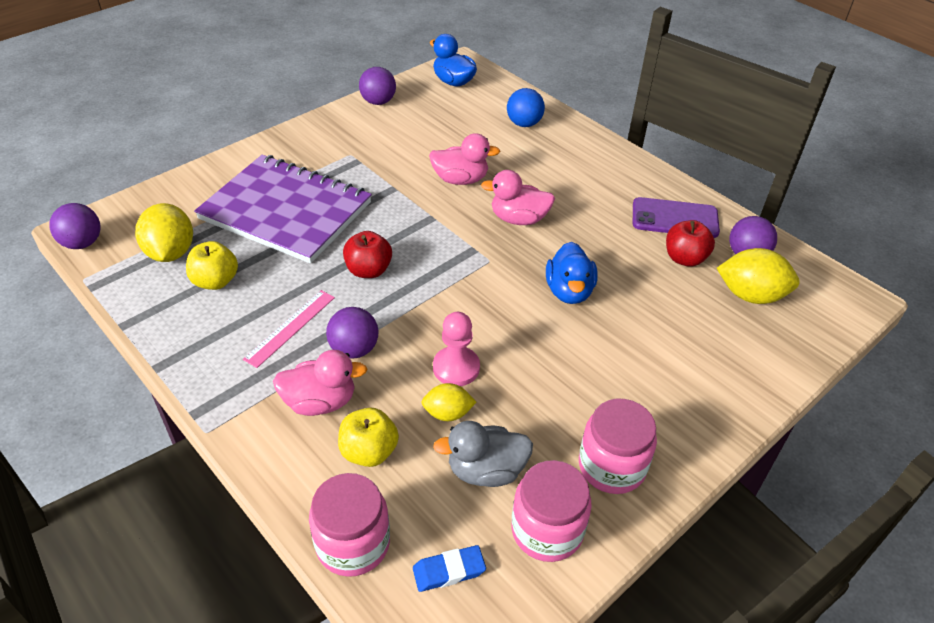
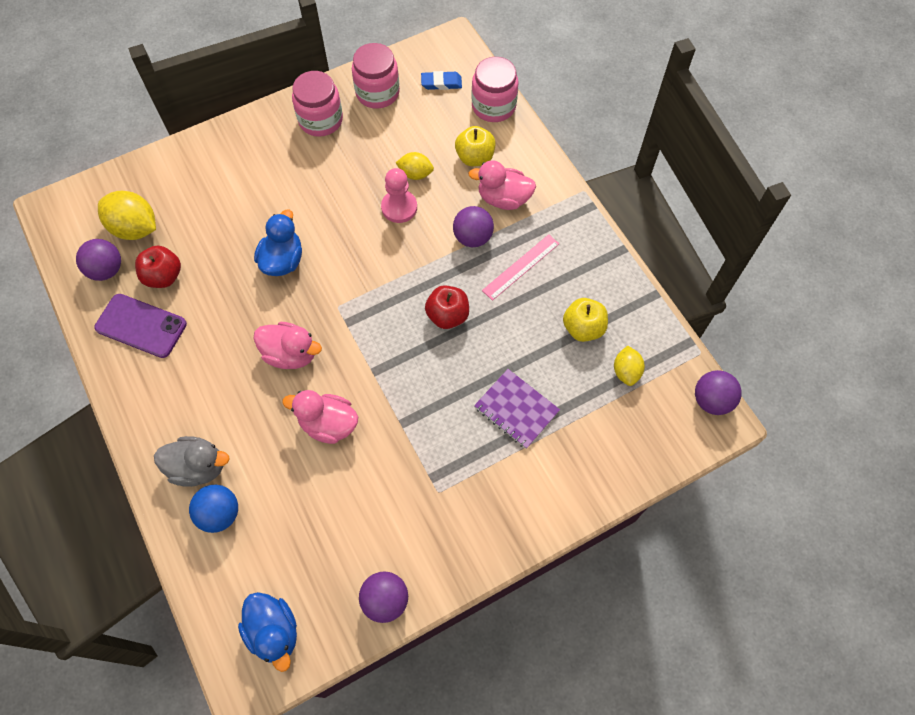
camera: 165 degrees left, 20 degrees up
(171, 252) = (626, 371): yellow lemon -> yellow lemon, size x0.59
(286, 211) = (516, 409): purple notebook -> purple notebook, size x0.48
(486, 470) = (402, 132): grey duck -> grey duck (198, 467)

